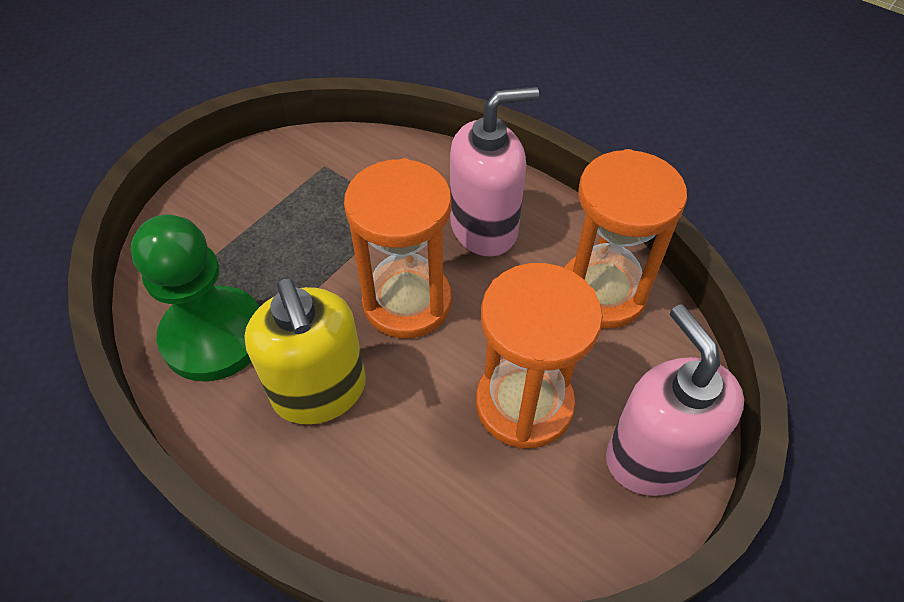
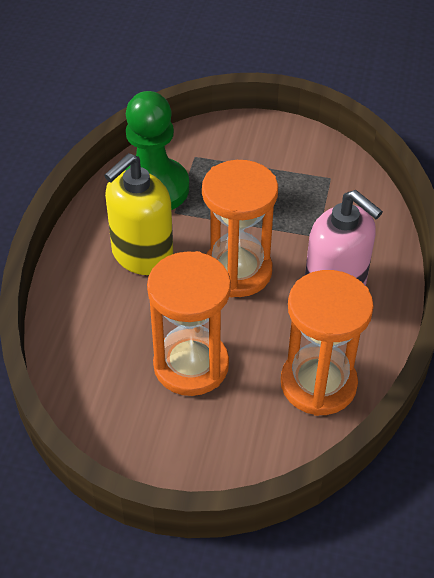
camera: 65 degrees right, 5 degrees down
(652, 456) = (188, 454): pink soap dispenser -> none

